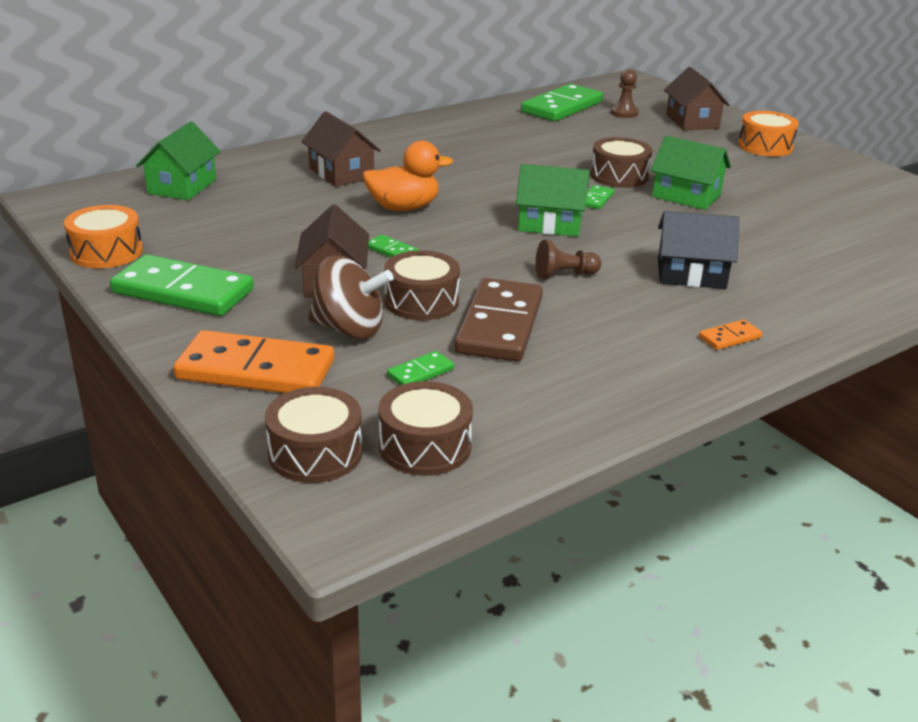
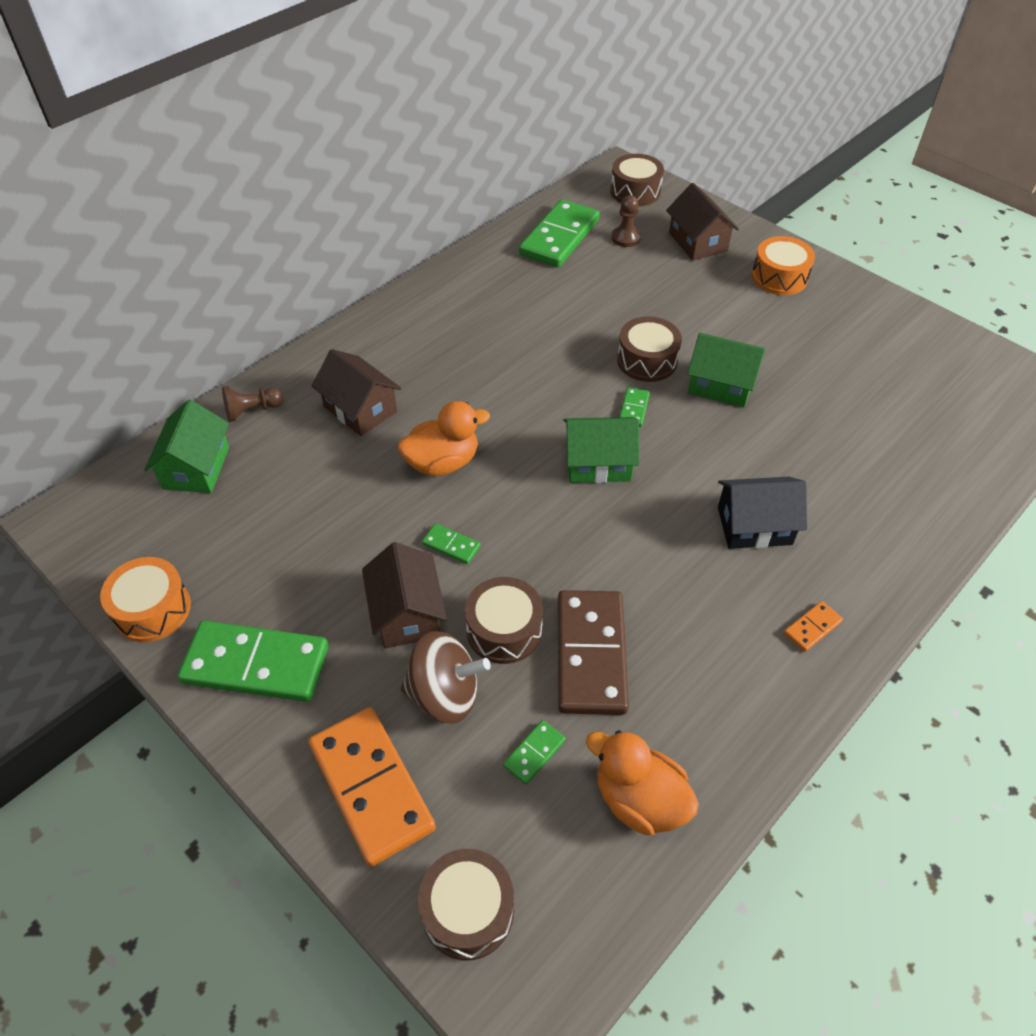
camera: 10 degrees left, 20 degrees up
(255, 370) = (371, 787): orange domino -> orange domino turned 60 degrees clockwise
(425, 446) = (569, 874): brown drum -> brown drum (635, 191)
(513, 413) = (639, 800): none -> orange duck
(564, 275) = (633, 553): brown pawn -> brown pawn (252, 411)

